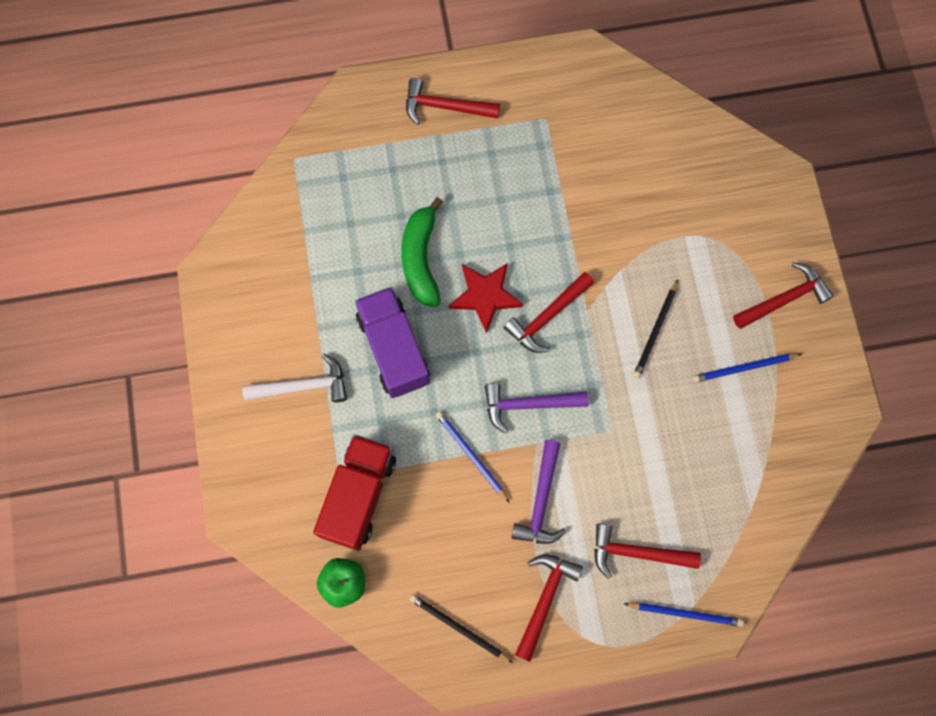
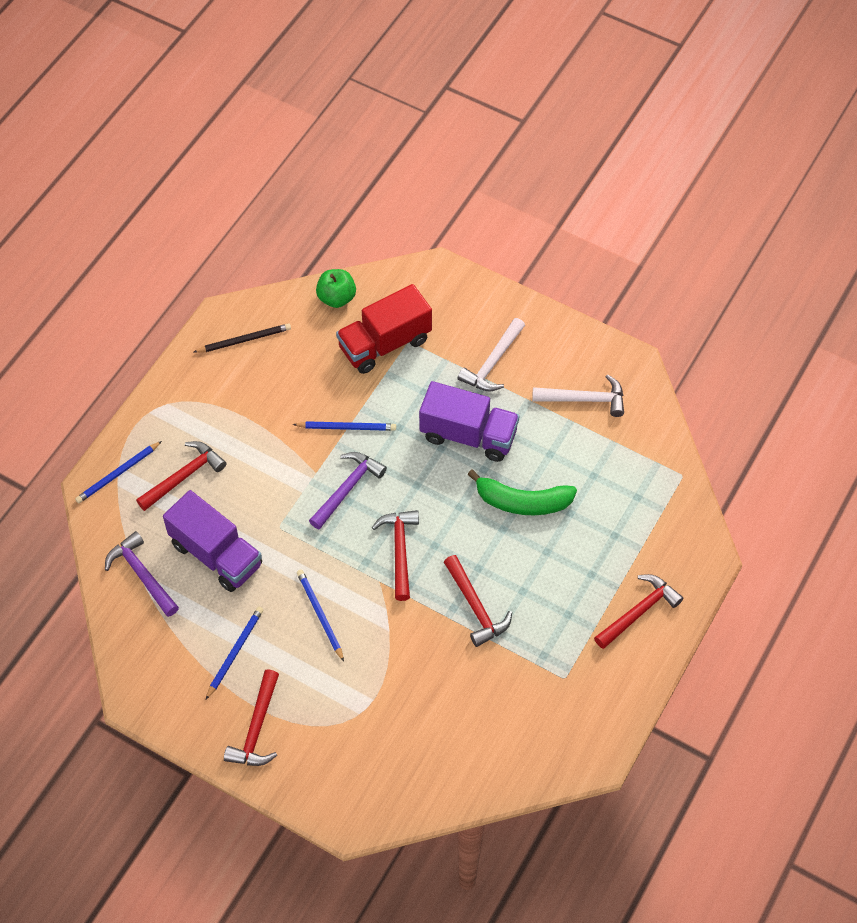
camera: 130 degrees right, 15 degrees down
(280, 283) = (585, 399): none -> white hammer
(359, 495) = (384, 344): red truck -> red truck turned 90 degrees clockwise
(421, 259) = (522, 501): green banana -> green banana turned 150 degrees clockwise
(485, 296) = (454, 522): red star -> none
(541, 501) = (275, 446): purple hammer -> purple hammer (142, 574)
(545, 599) = (211, 400): red hammer -> red hammer (476, 607)
(655, 331) = (320, 615): black pencil -> blue pencil
(680, 458) = (216, 554): none -> purple truck

